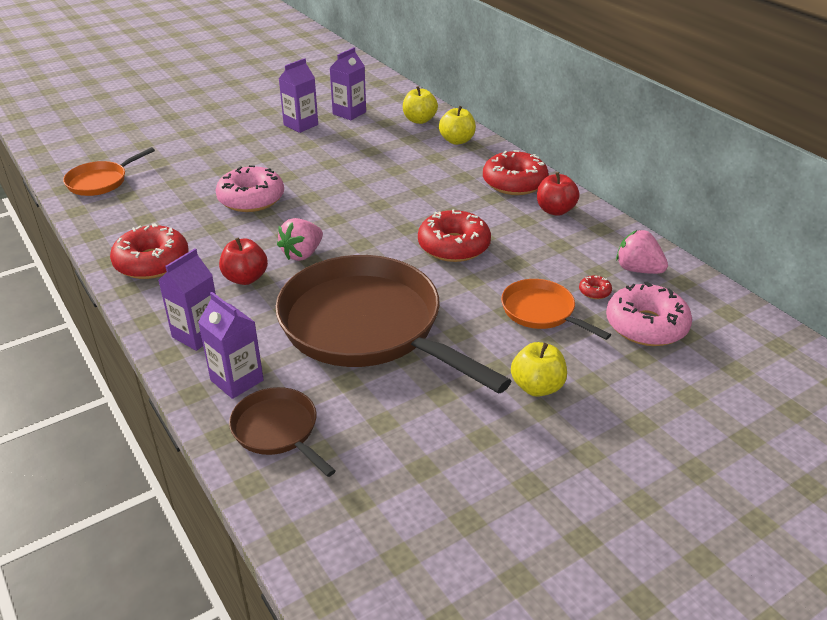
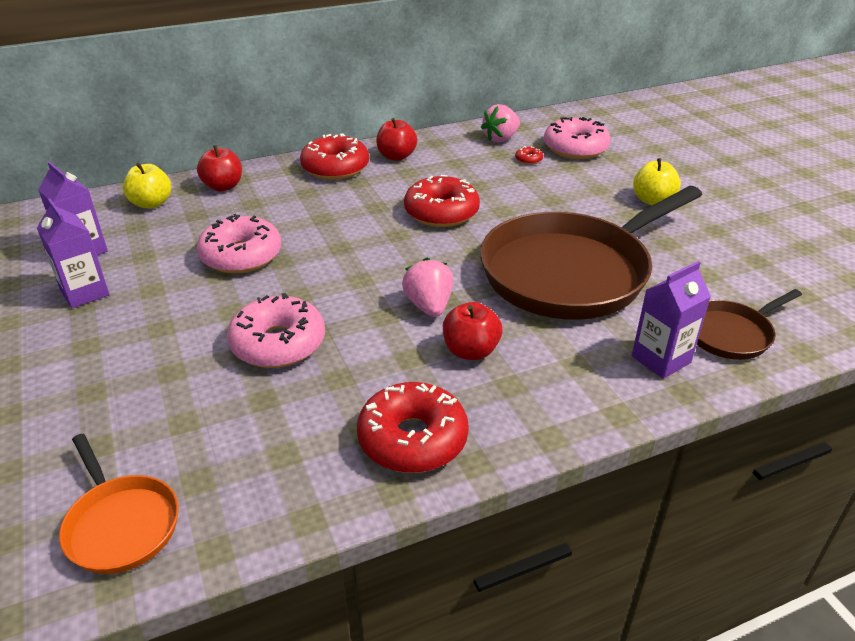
camera: 80 degrees left, 0 degrees up
(197, 334) = (581, 390): purple carton -> none
(302, 254) = (429, 306): pink strawberry -> pink strawberry turned 150 degrees counterclockwise
(356, 167) = (241, 256): none -> pink donut
(457, 141) = (223, 186): yellow apple -> red apple
(541, 312) = (554, 185): orange pan -> none

